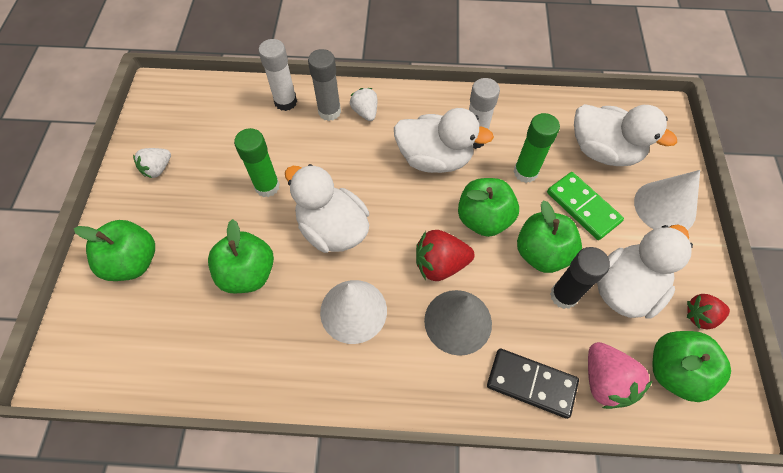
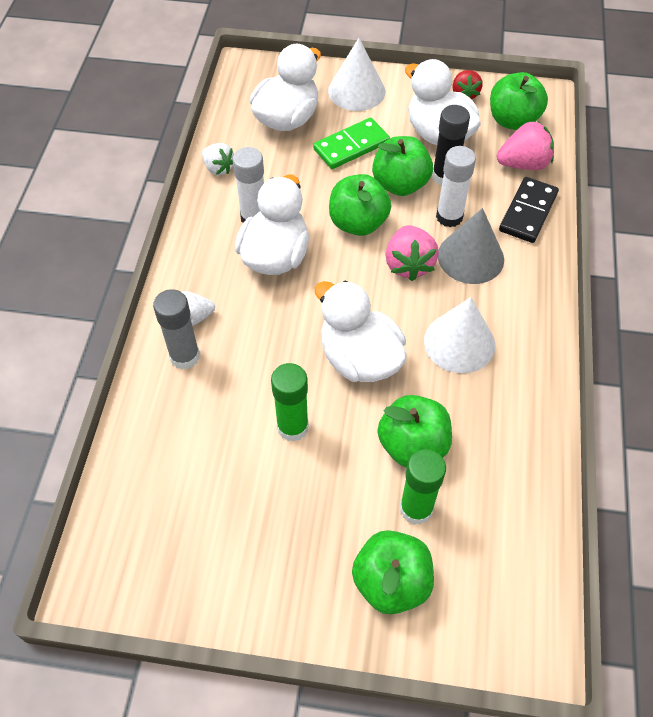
camera: 85 degrees left, 5 degrees down
(157, 169) = (246, 567): white strawberry -> white strawberry (218, 168)
(285, 102) = (157, 407): white glue stick -> white glue stick (449, 217)
(332, 229) = (359, 358): white duck -> white duck turned 90 degrees clockwise
(440, 264) = (408, 264): red strawberry -> pink strawberry
(525, 172) = (304, 182): green glue stick -> green glue stick (416, 508)

